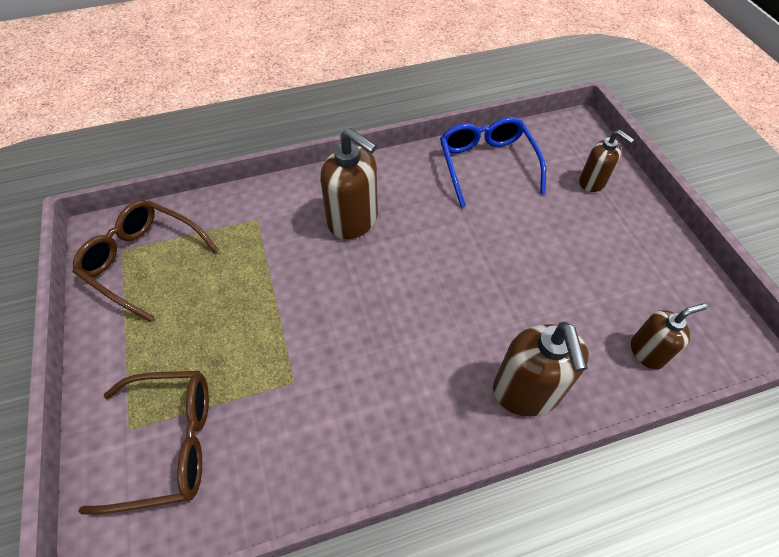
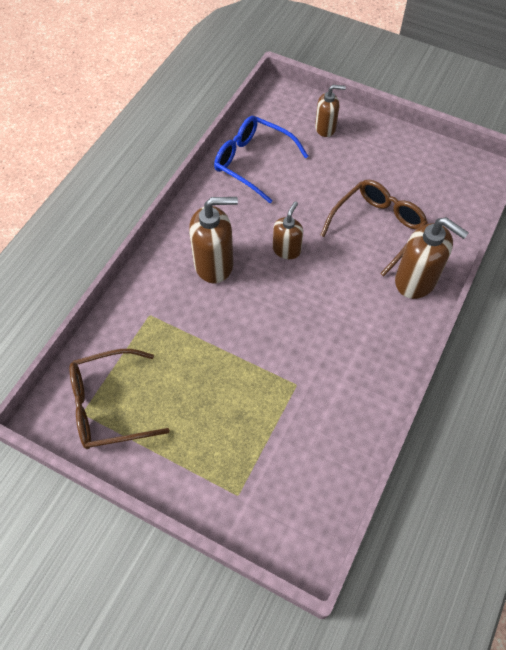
camera: 45 degrees left, 5 degrees up
(169, 444) = (270, 479): brown glasses -> brown glasses (377, 227)
(647, 352) = (448, 210): brown soap dispenser -> brown soap dispenser (286, 249)

